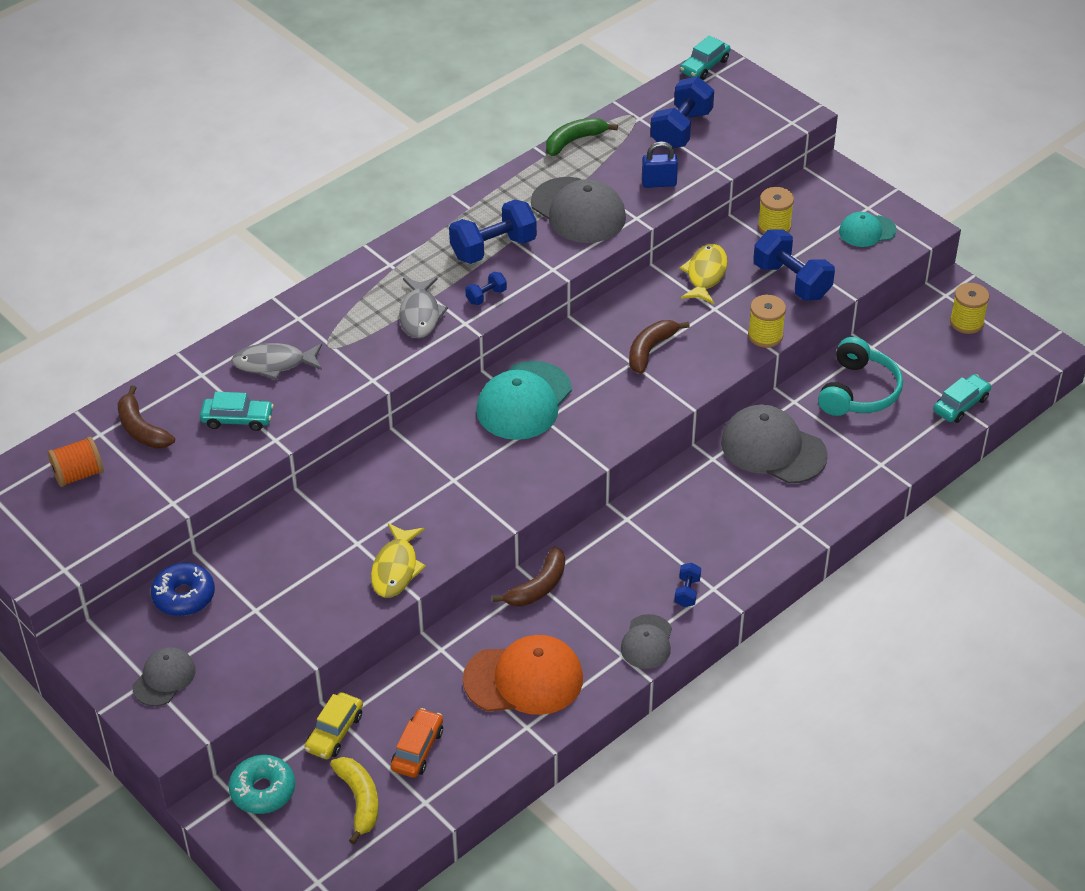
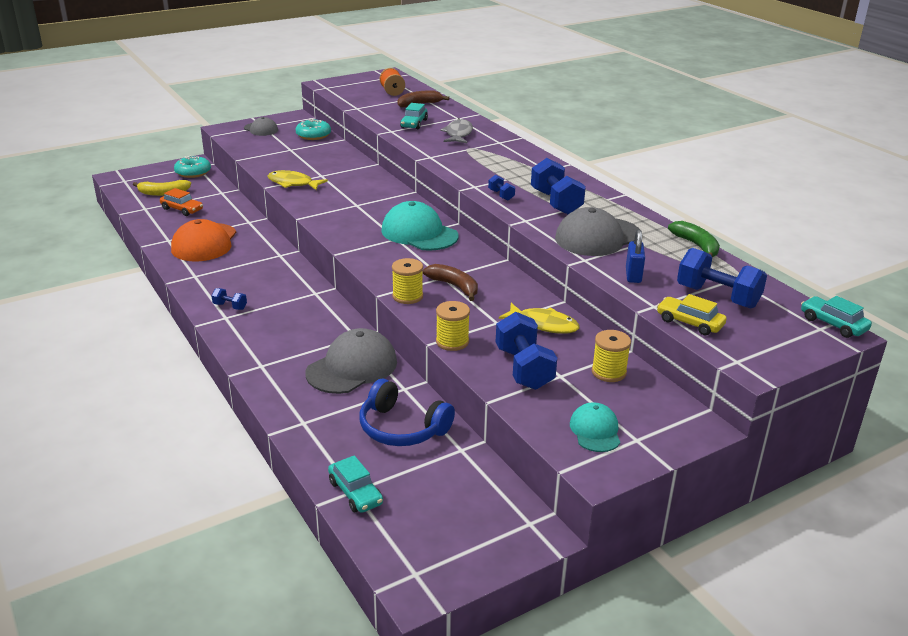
camera: 100 degrees right, 15 degrees down
(184, 596) = (313, 135): blue donut -> turquoise donut
(334, 732) = (214, 190): yellow car -> yellow car (689, 323)
(420, 315) = (489, 174): grey fish -> none
(538, 587) = (275, 255): brown banana -> none
(647, 642) = (198, 285): grey cap -> none
(791, 281) = (524, 368): blue dumbbell -> blue dumbbell turned 75 degrees counterclockwise
(858, 391) = (402, 428): turquoise headphones -> blue headphones
(966, 322) = (479, 529): yellow spool -> yellow spool (407, 296)

